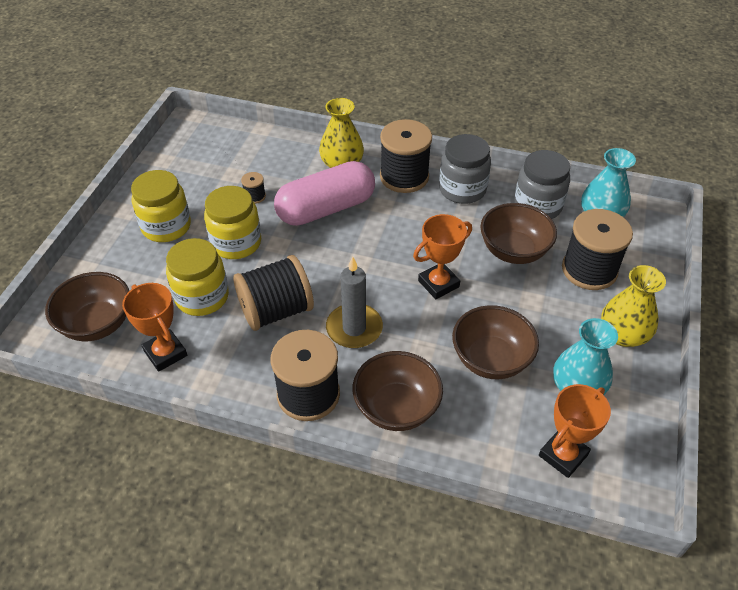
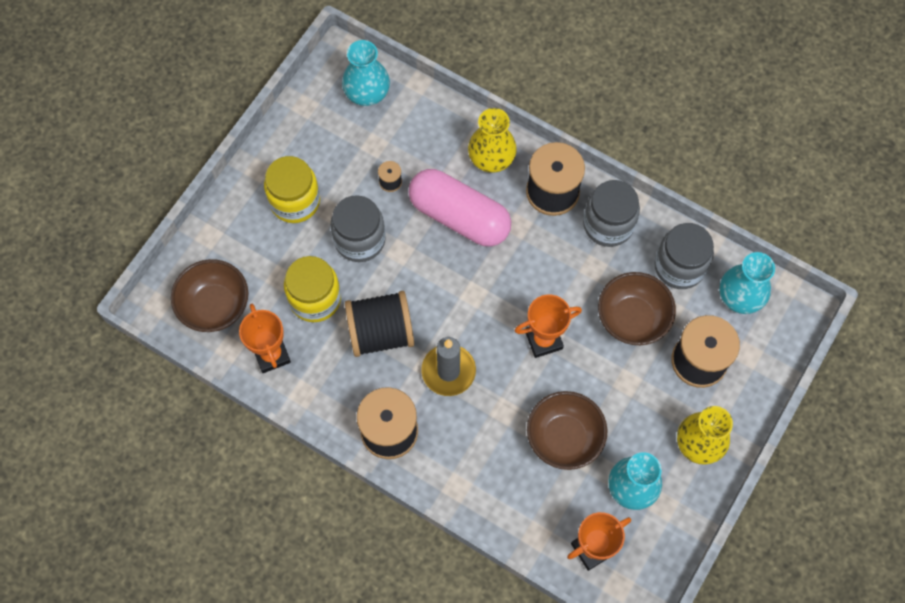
camera: 15 degrees right, 20 degrees up
(218, 142) = (367, 92): none -> turquoise vase
(236, 243) = (360, 240): yellow jar -> grey jar
(326, 209) = (459, 217): pink capsule -> pink capsule turned 45 degrees clockwise
(396, 408) = (463, 465): brown bowl -> none

